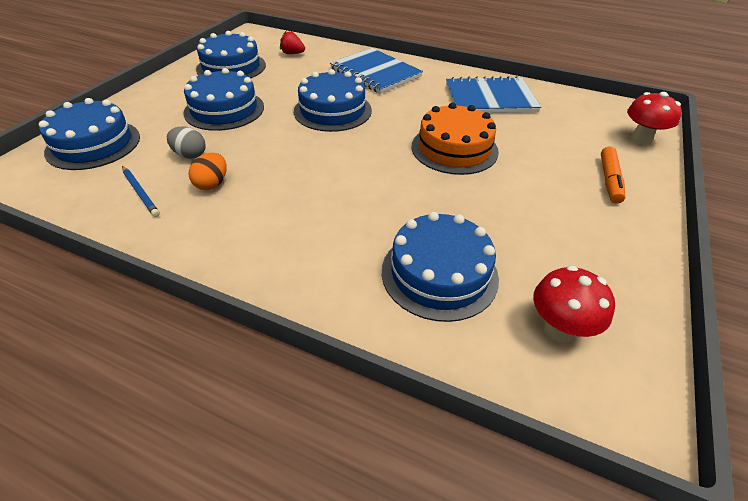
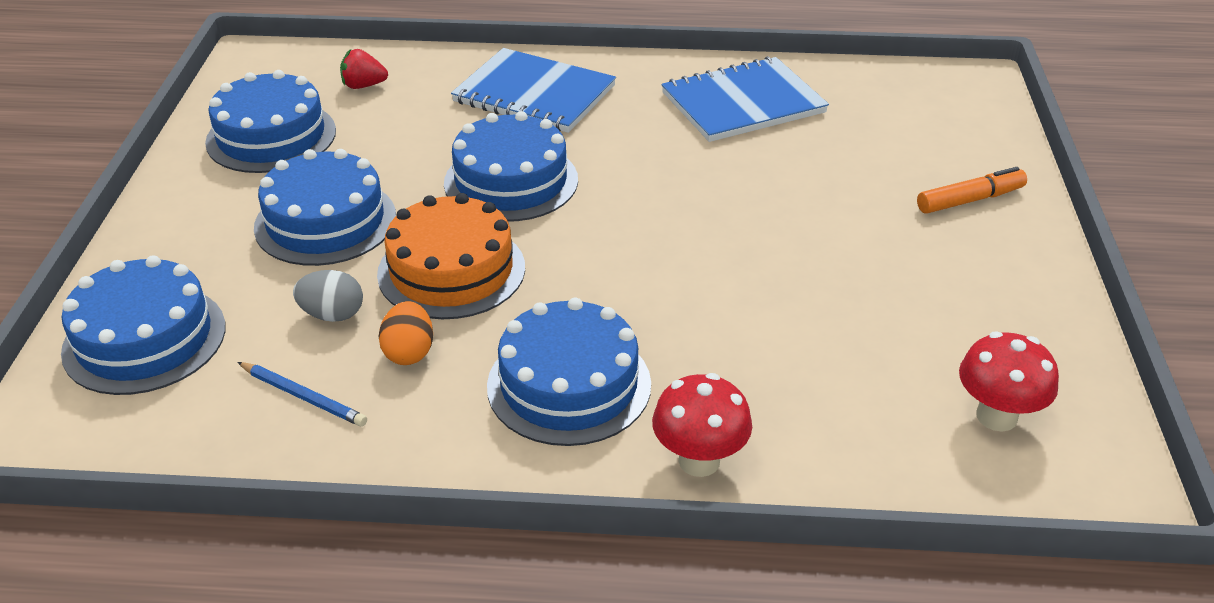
camera: 20 degrees left, 5 degrees down
(439, 273) = (820, 391): blue cake -> blue cake (569, 385)
(454, 149) = (737, 202): orange cake -> orange cake (451, 270)
(609, 180) = (969, 200): orange marker -> orange marker turned 105 degrees counterclockwise
(641, 139) = (983, 125): red mushroom -> red mushroom (699, 461)

